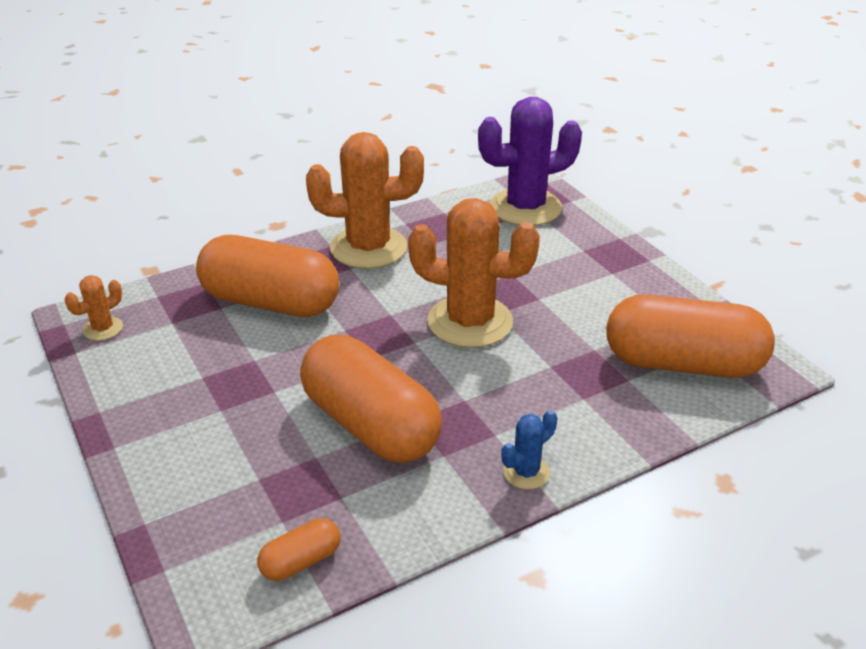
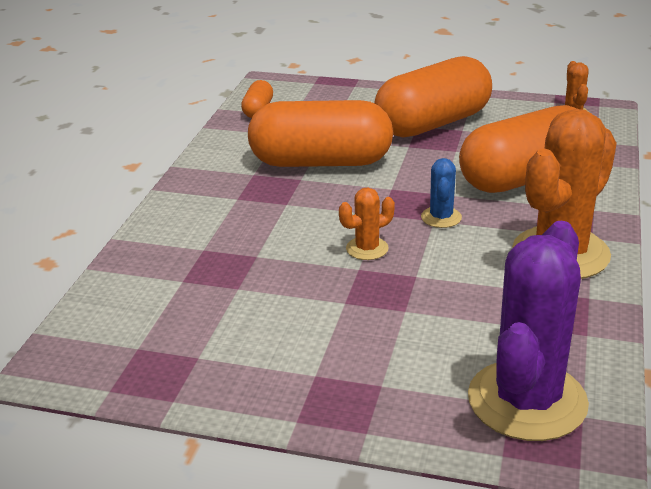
camera: 135 degrees right, 5 degrees down
(470, 322) = (367, 249): orange cactus -> orange cactus, size x0.45
(526, 472) = (190, 192): blue cactus -> blue cactus (441, 217)
(682, 364) = (147, 319): orange capsule -> orange capsule (433, 123)

